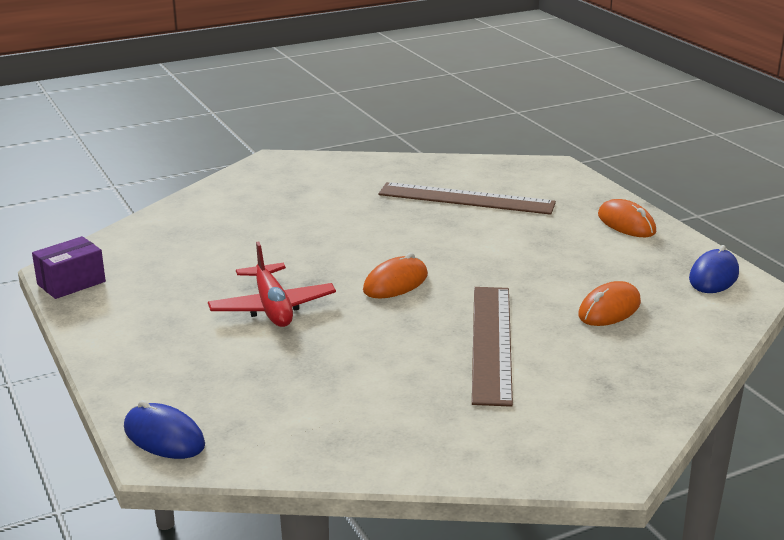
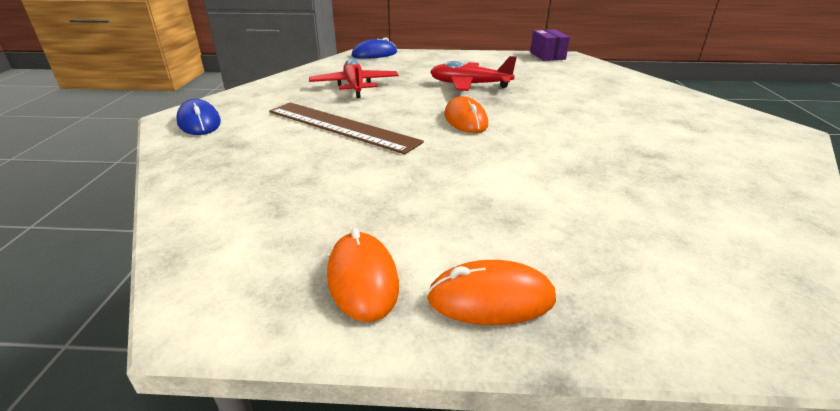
camera: 120 degrees right, 5 degrees up
(357, 386) = (355, 86): none -> red plane
(466, 199) = (643, 199): brown ruler -> none
(609, 309) = (312, 186): orange mouse -> orange mouse (362, 279)
(713, 276) = (269, 293): blue mouse -> blue mouse (199, 122)

